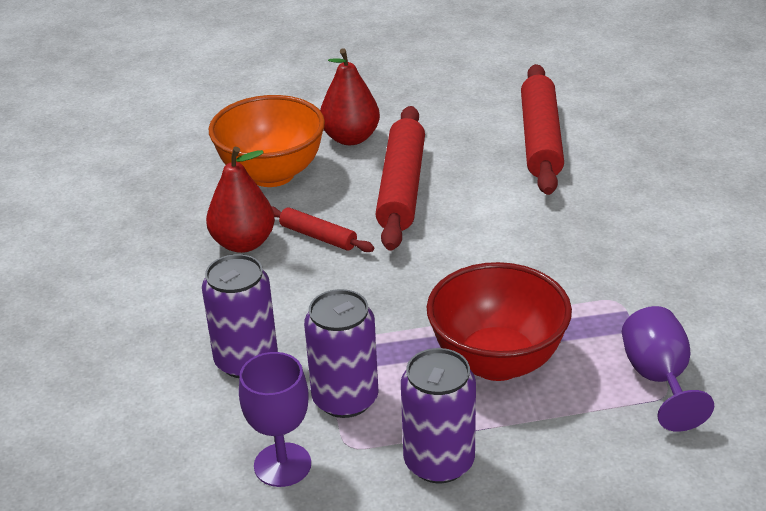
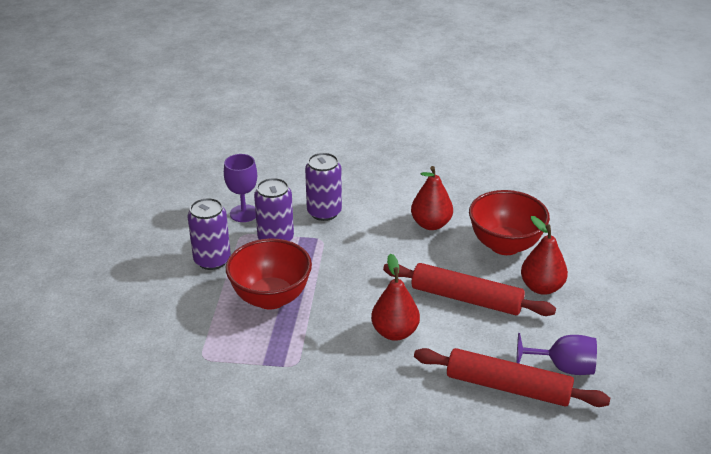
camera: 105 degrees right, 0 degrees up
(272, 174) = (505, 245): orange bowl -> red bowl
(318, 236) = (424, 253): red rolling pin -> none
(501, 231) = (395, 332): none -> red pear
(658, 378) = (217, 358): purple goblet -> purple goblet (563, 367)

